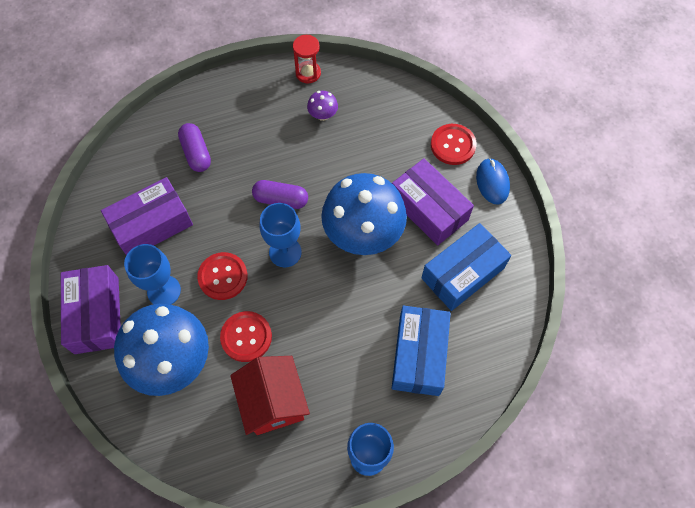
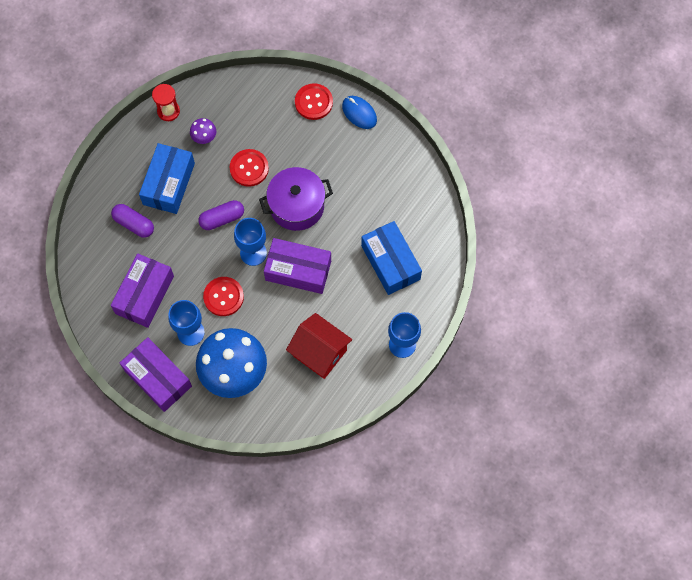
camera: 35 degrees left, 5 degrees up
(246, 337) = (270, 325): red button -> red button (249, 168)
(363, 233) = (297, 206): blue mushroom -> purple pot
(428, 209) = (329, 160): purple box -> purple box (298, 270)
(463, 273) = (382, 190): blue box -> blue box (169, 184)

